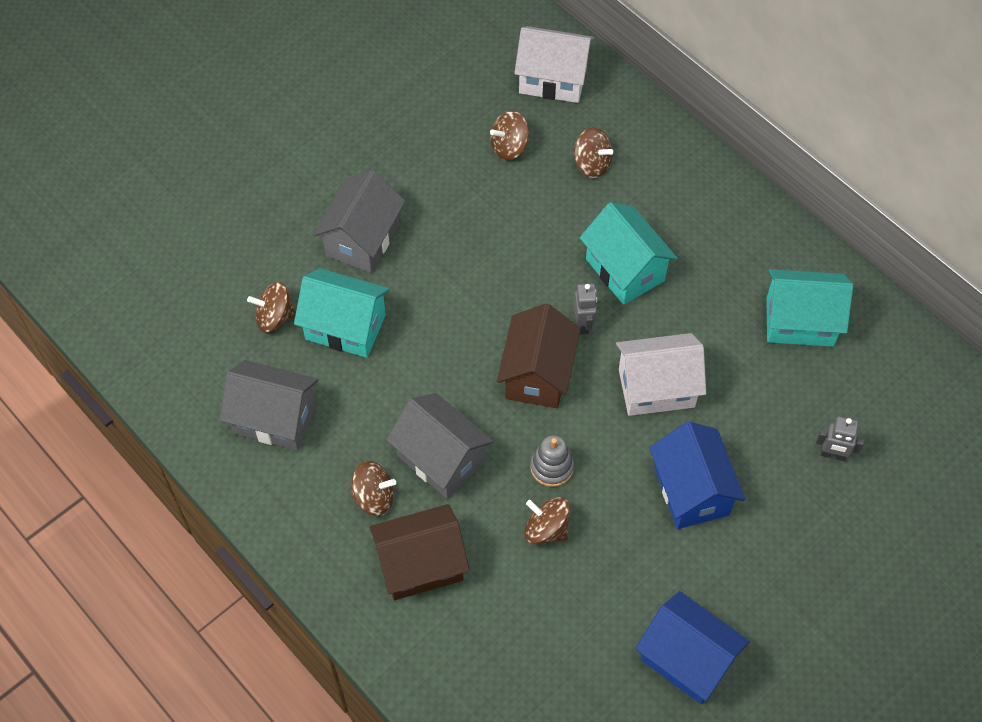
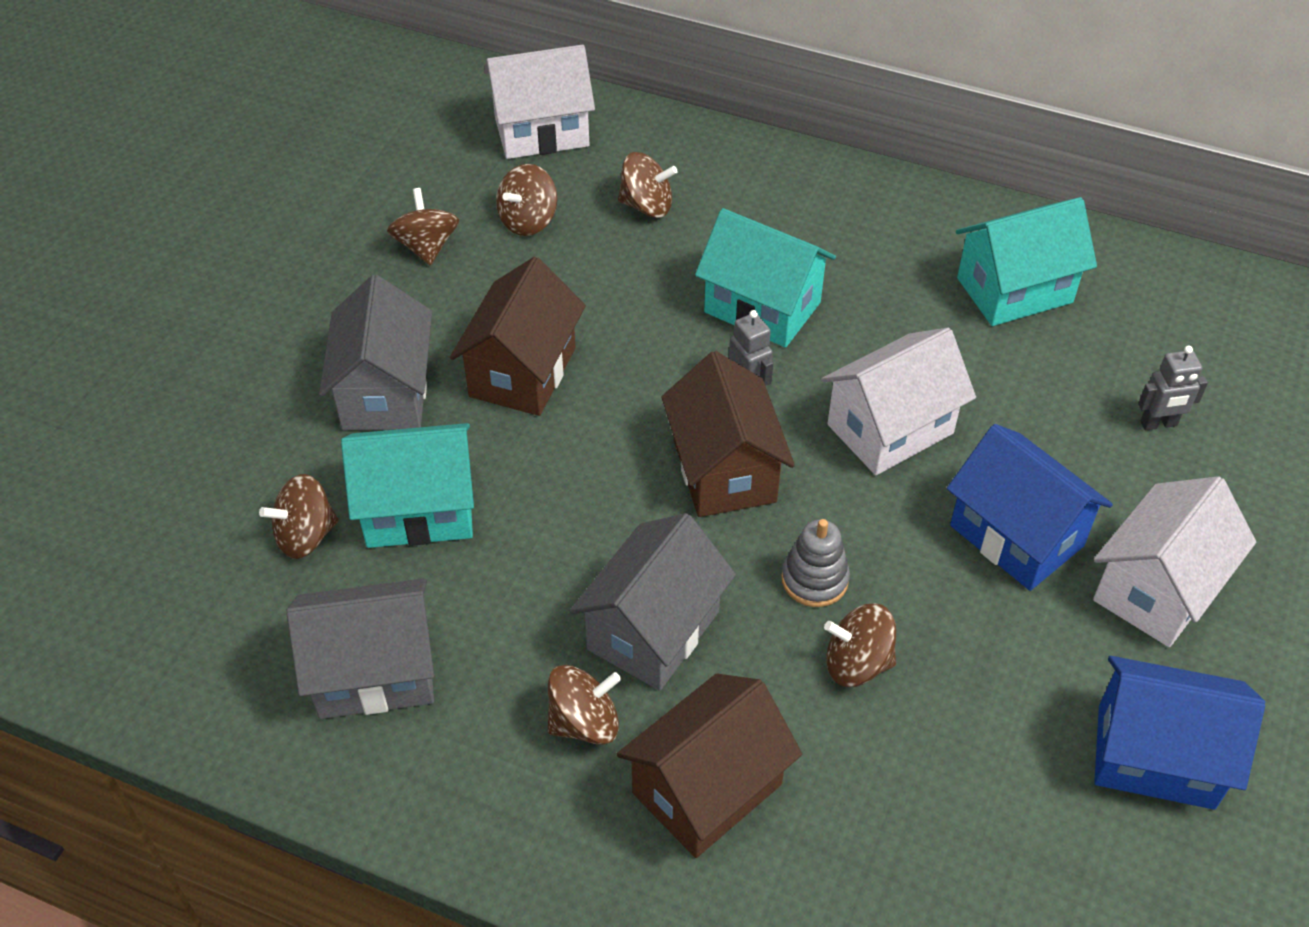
camera: 25 degrees left, 10 degrees down
(436, 143) = (426, 247): none -> brown spinning top
(441, 459) = (653, 630): grey house -> grey house turned 75 degrees counterclockwise
(451, 258) = (523, 372): none -> brown house
(757, 561) = (1157, 589): none -> white house

